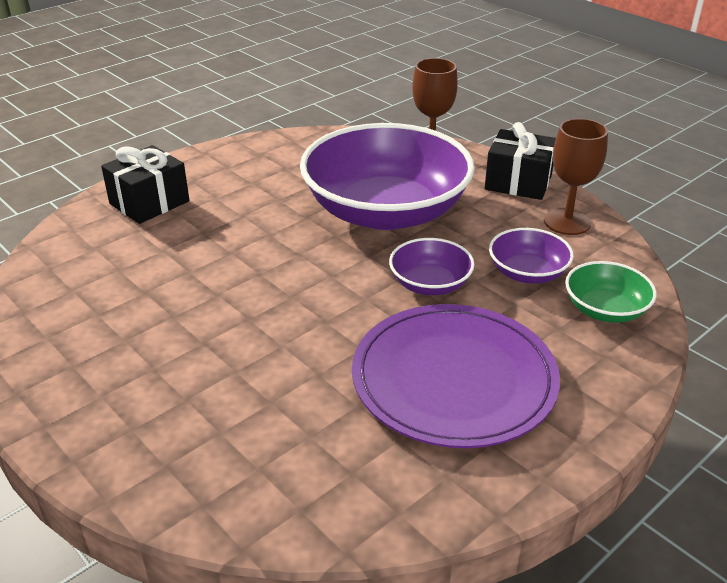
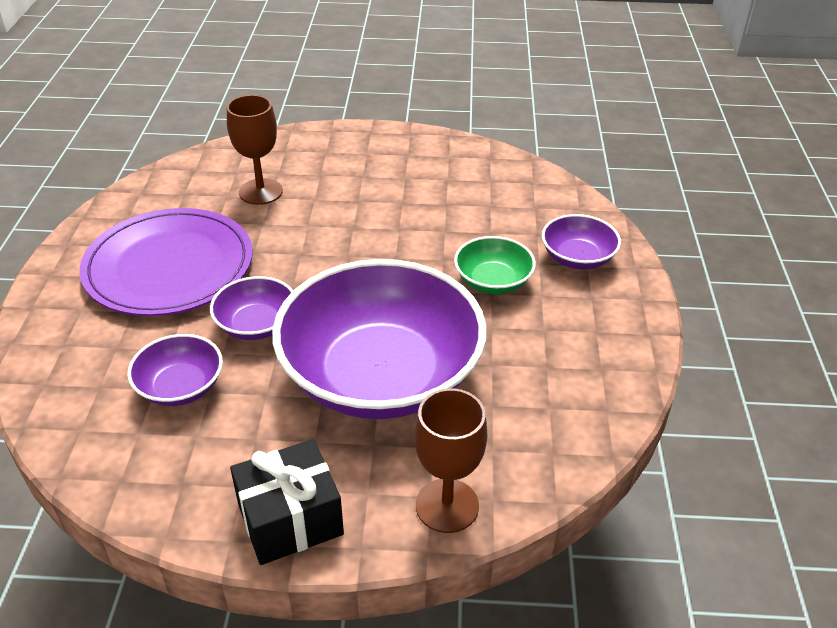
camera: 135 degrees right, 5 degrees up
(149, 202) = (577, 258): black gift -> purple bowl
(567, 222) = (184, 485): brown goblet -> brown goblet (260, 192)
(605, 309) = (83, 389): green bowl -> green bowl (493, 281)

